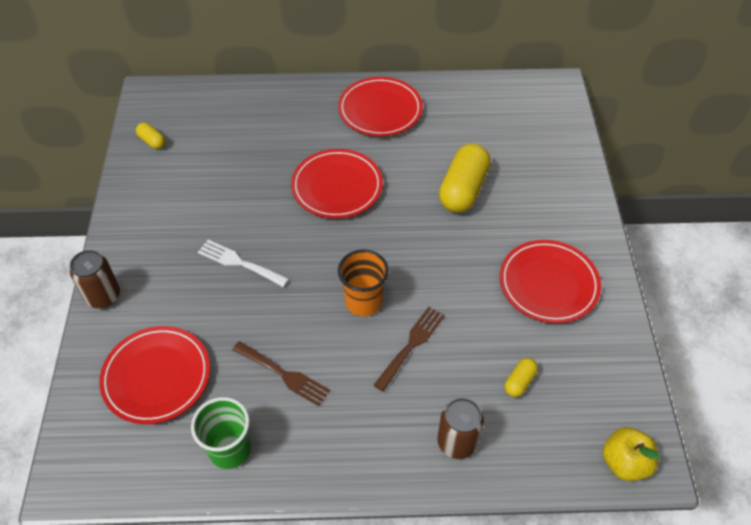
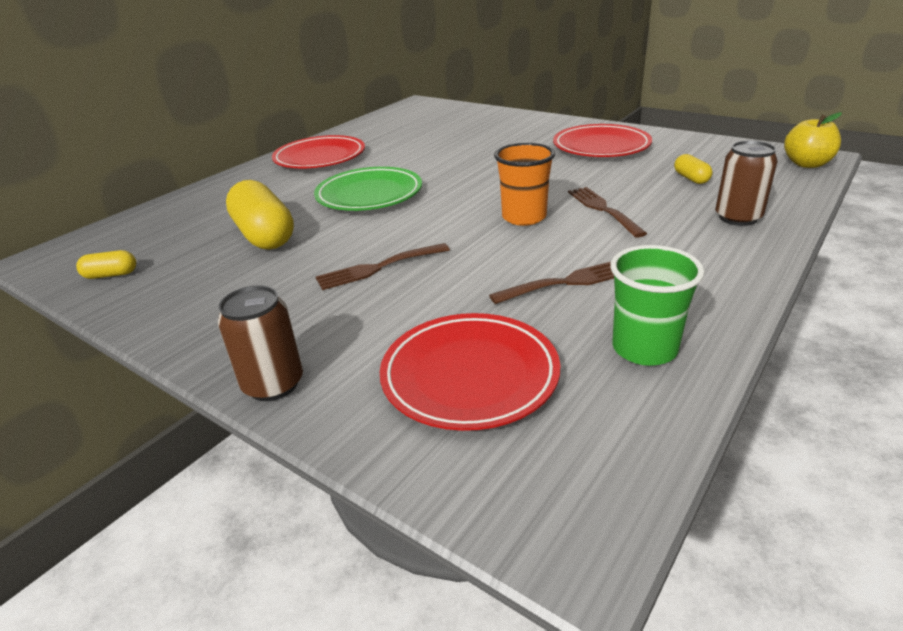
camera: 50 degrees left, 20 degrees down
(239, 263) = (378, 267): white fork -> brown fork
(337, 187) = (369, 195): red plate -> green plate
(463, 190) = (461, 150): yellow capsule -> yellow capsule (264, 235)

